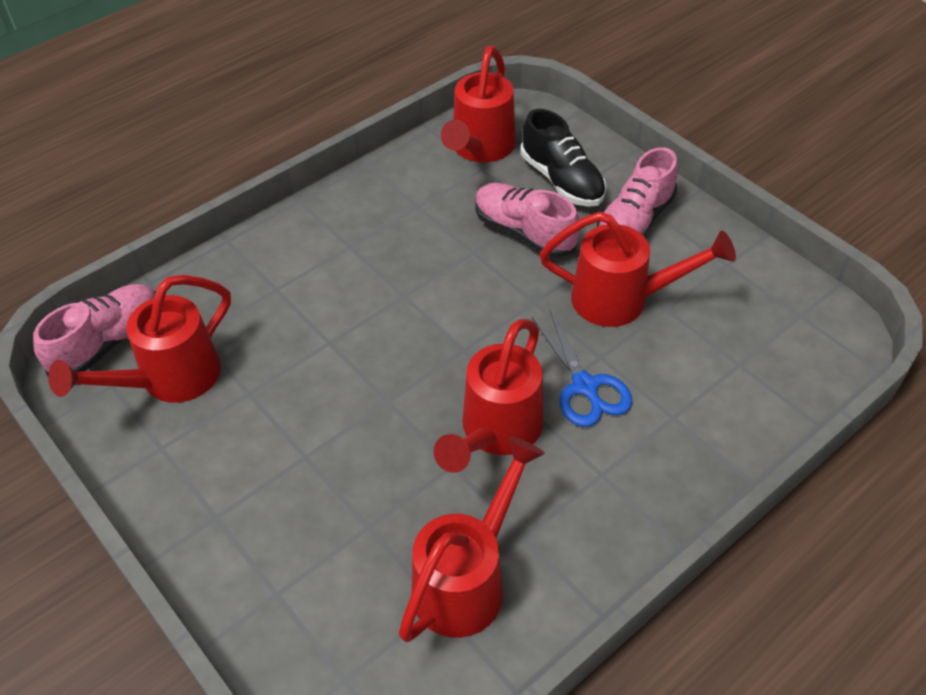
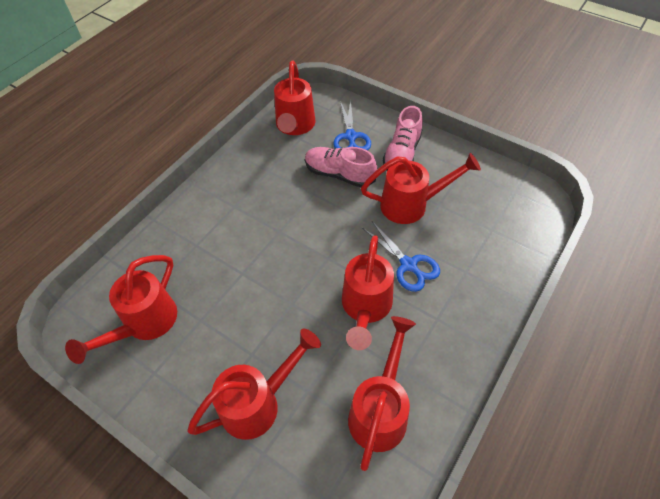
camera: 15 degrees left, 5 degrees up
(108, 342) = (94, 308): pink shoe -> none
(293, 524) = (258, 403): none -> red watering can
(562, 180) = (351, 137): black shoe -> blue scissors

